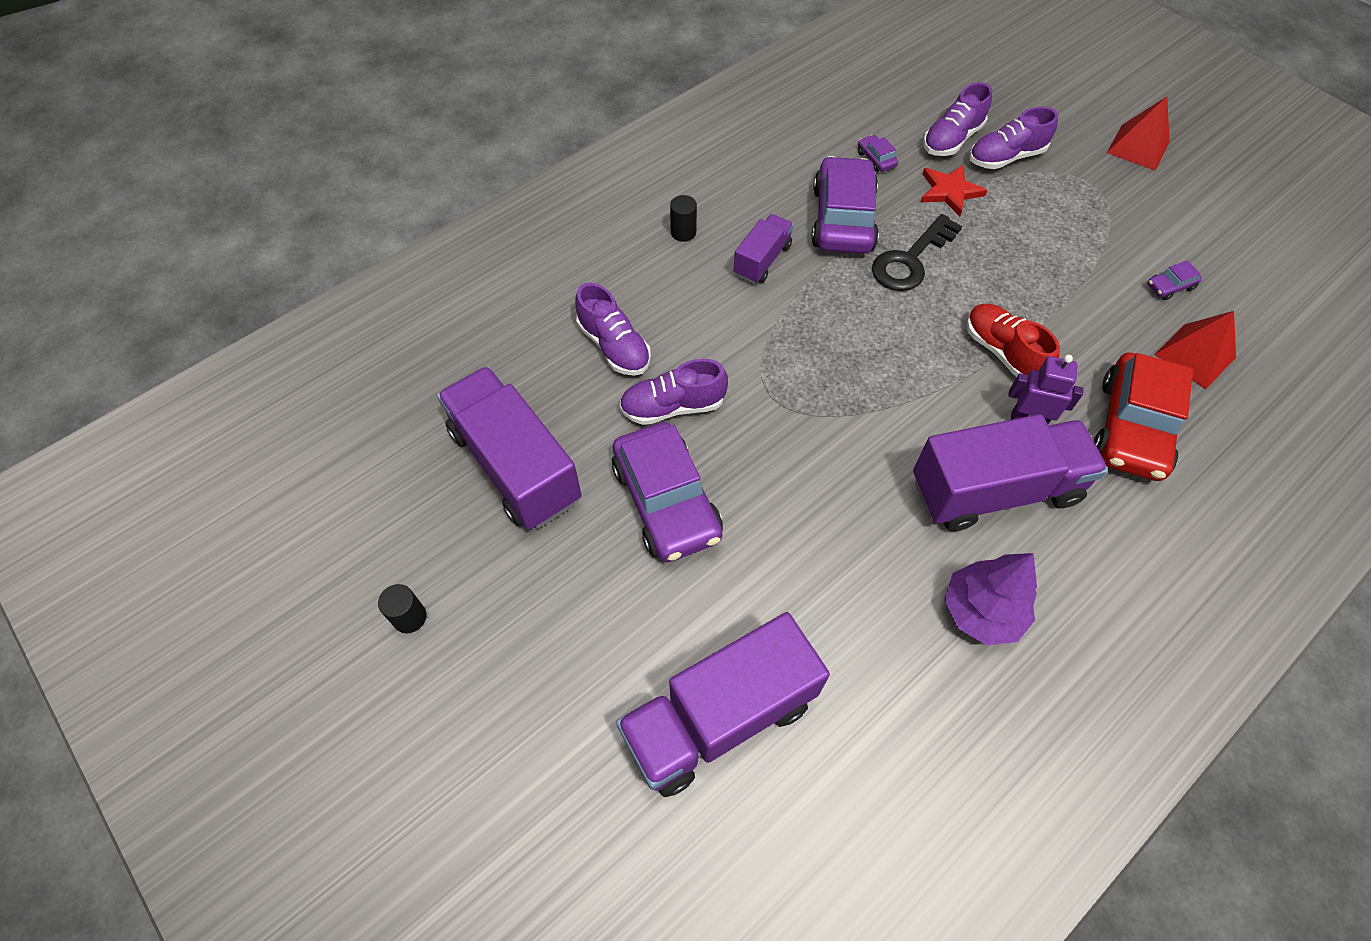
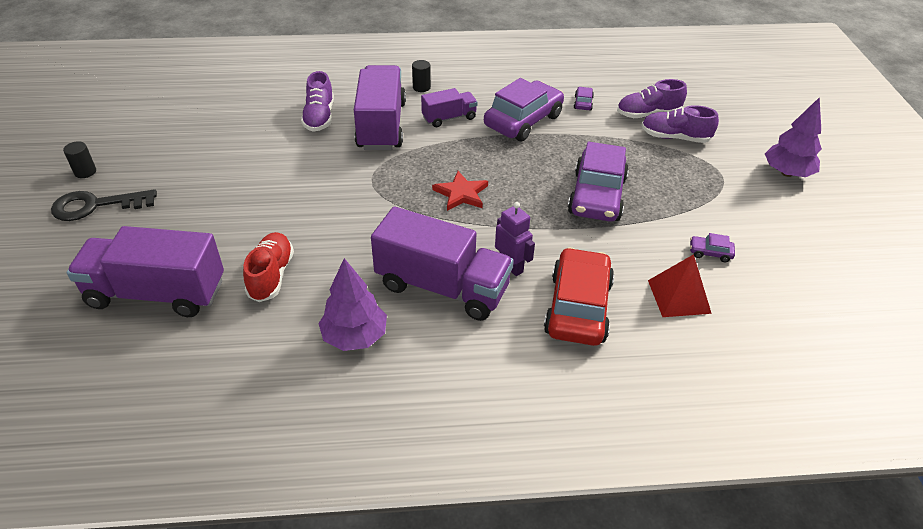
camera: 35 degrees right, 15 degrees down
(515, 465) = (207, 140): purple truck -> purple truck (381, 125)
(666, 501) = (256, 192): purple car -> purple car (597, 196)
(673, 406) = (314, 156): purple shoe -> none
(910, 260) = (540, 157): black key -> black key (96, 206)
(949, 191) = (611, 137): red star -> red star (461, 193)
(1003, 352) = (540, 227): red shoe -> red shoe (271, 275)
(1131, 428) = (578, 307): red car -> red car turned 135 degrees clockwise
(1138, 147) = (787, 173): red pyramid -> purple tree

